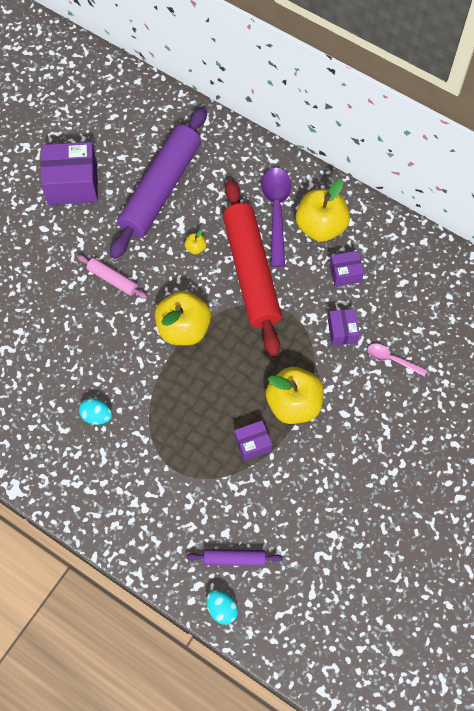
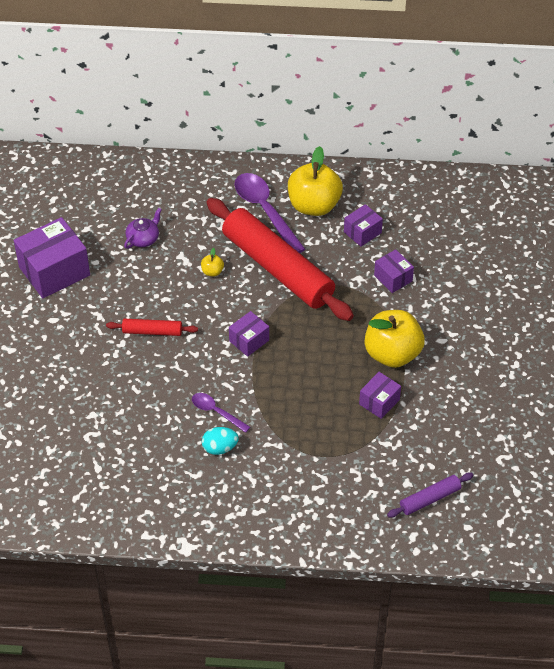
camera: 30 degrees left, 15 degrees down
(113, 279) = (152, 331): pink rolling pin -> red rolling pin
(115, 381) = (216, 412): none -> purple spoon
(160, 188) = (143, 238): purple rolling pin -> purple teapot
(183, 328) = (249, 340): yellow apple -> purple box
(222, 609) = (448, 543): turquoise egg -> none
(392, 359) = (451, 280): pink spoon -> none

